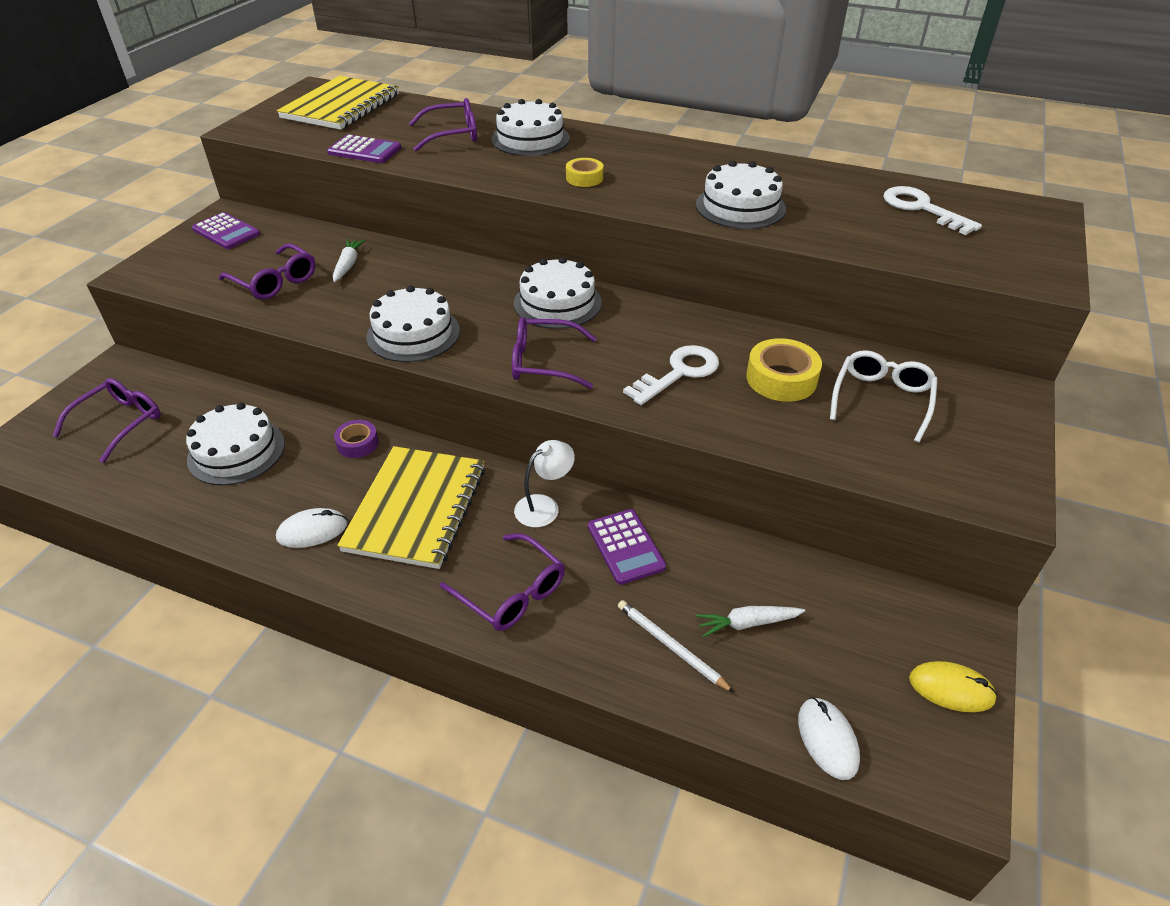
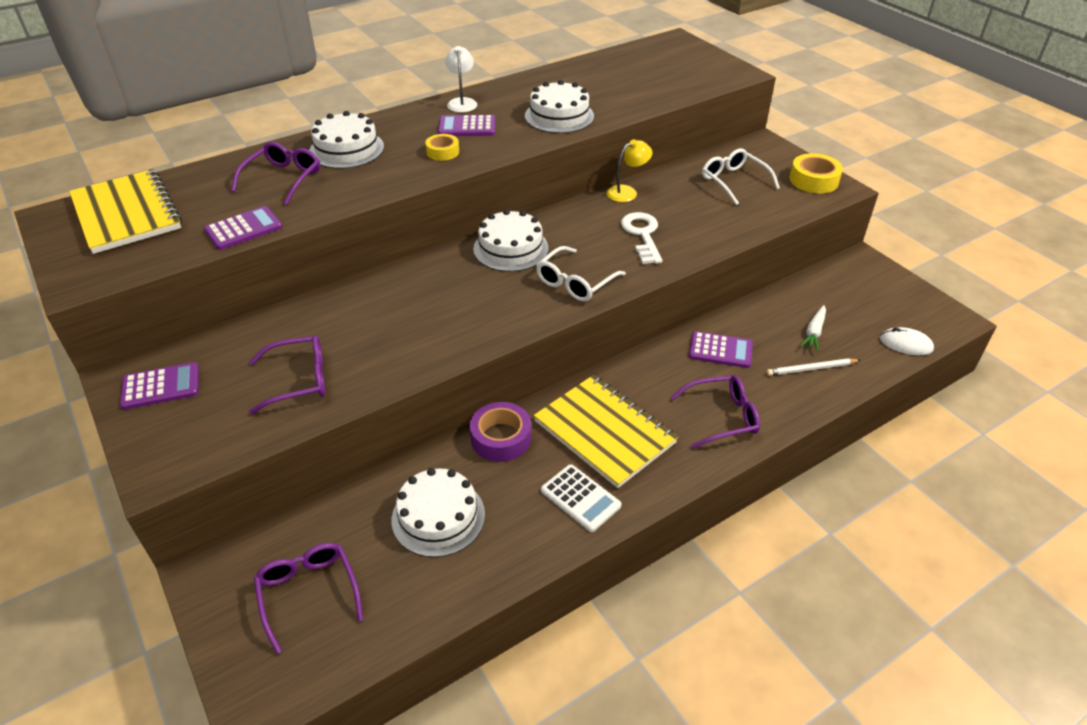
camera: 55 degrees left, 0 degrees up
(312, 531) = (580, 498): white mouse -> white calculator
(348, 265) = (327, 329): white carrot -> none
(357, 443) = (501, 438): purple tape -> purple tape, size x1.61
(413, 334) = (473, 328): white cake -> none
(543, 362) = (575, 282): purple glasses -> white glasses
(544, 506) = (655, 369): white lamp -> white lamp (462, 102)
(645, 172) = (467, 127): none -> purple calculator
(748, 331) = (627, 192): none -> yellow lamp
(781, 379) = (684, 203): yellow tape -> yellow tape (813, 180)
(922, 208) = (633, 67): white key -> none
(951, 689) = (899, 289): yellow mouse -> none

